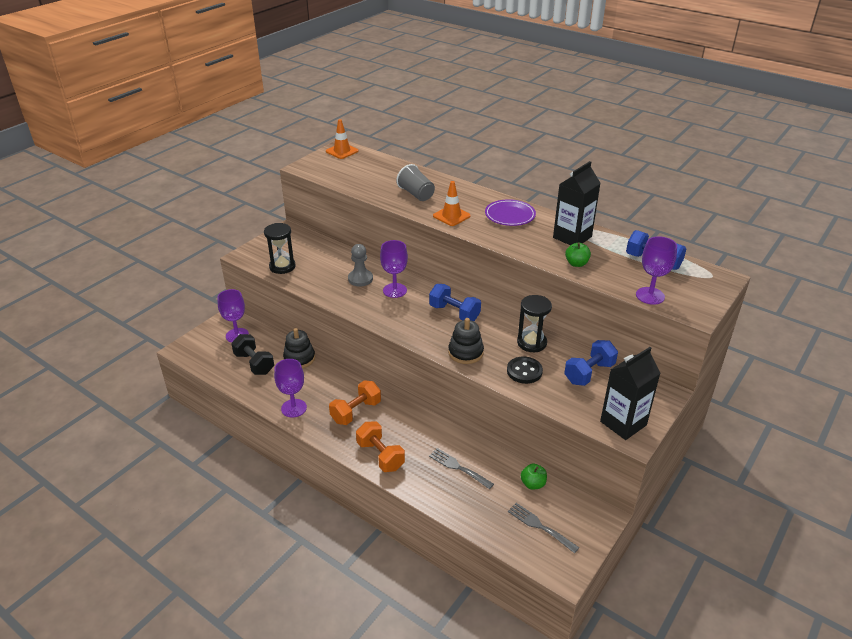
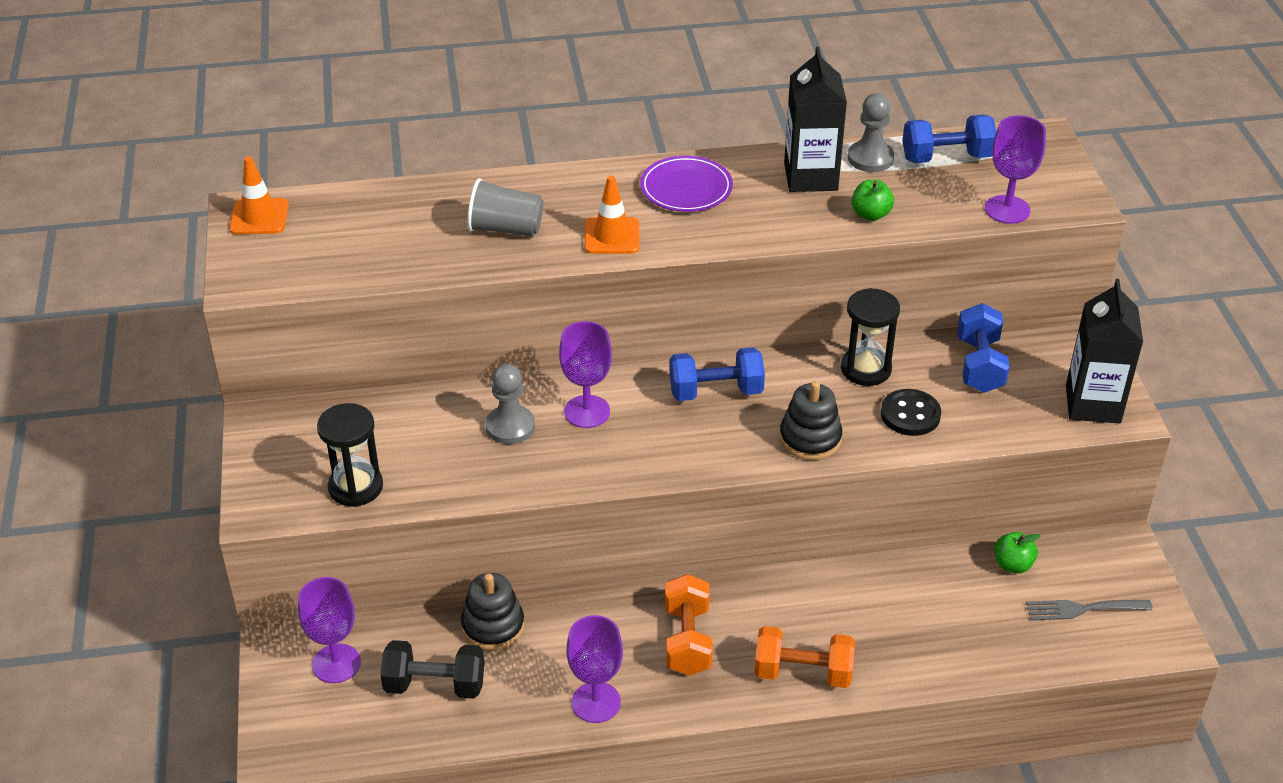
camera: 45 degrees left, 5 degrees up
(458, 467) = (910, 612): grey fork -> none
(613, 244) = (870, 158): none -> grey pawn

